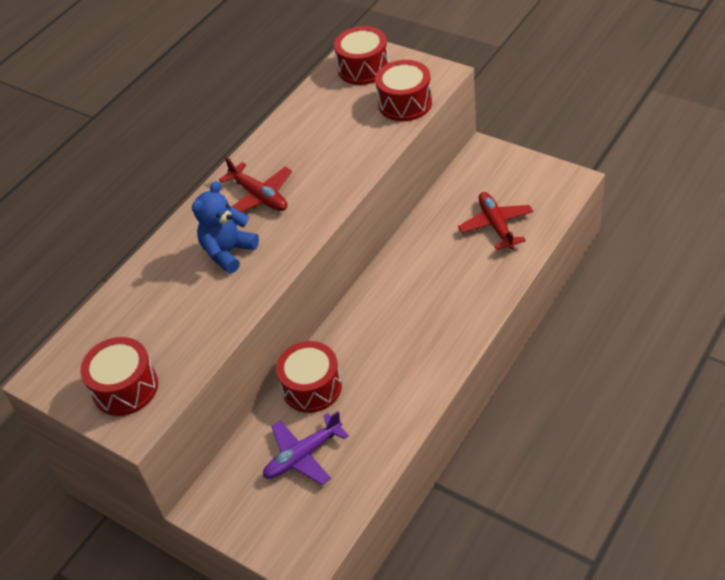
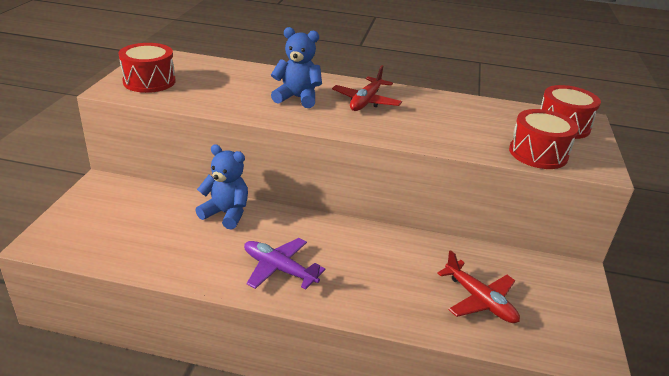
camera: 60 degrees right, 15 degrees down
(303, 455) = (152, 222): purple plane -> purple plane (279, 269)
(312, 387) = (226, 214): red drum -> blue teddy bear
(496, 225) = (479, 300): red plane -> red plane turned 90 degrees clockwise

